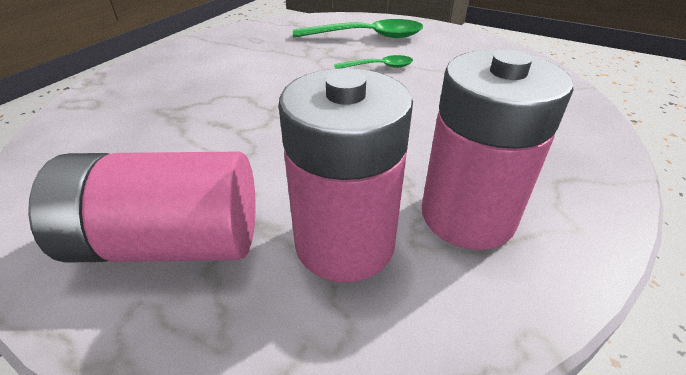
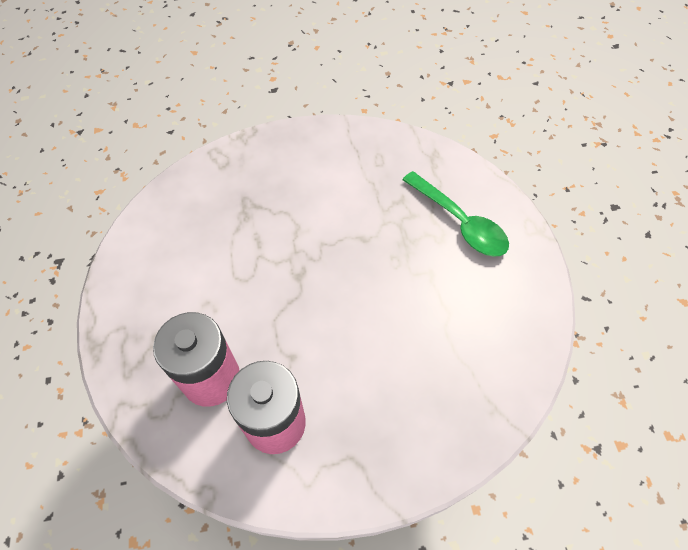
camera: 50 degrees right, 20 degrees up
(169, 242) = (158, 307): pink battery -> none
(379, 67) = (412, 268): green spoon -> none

